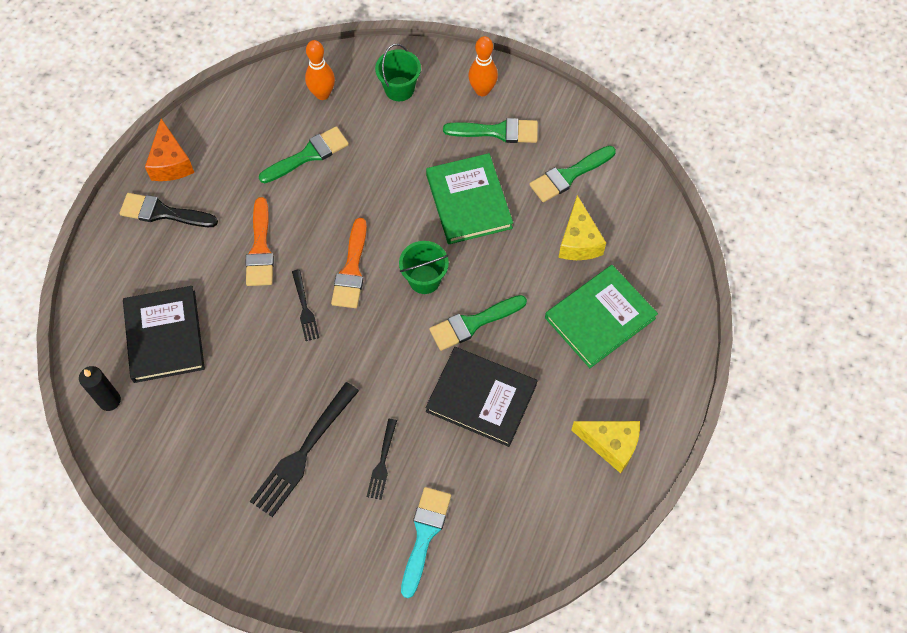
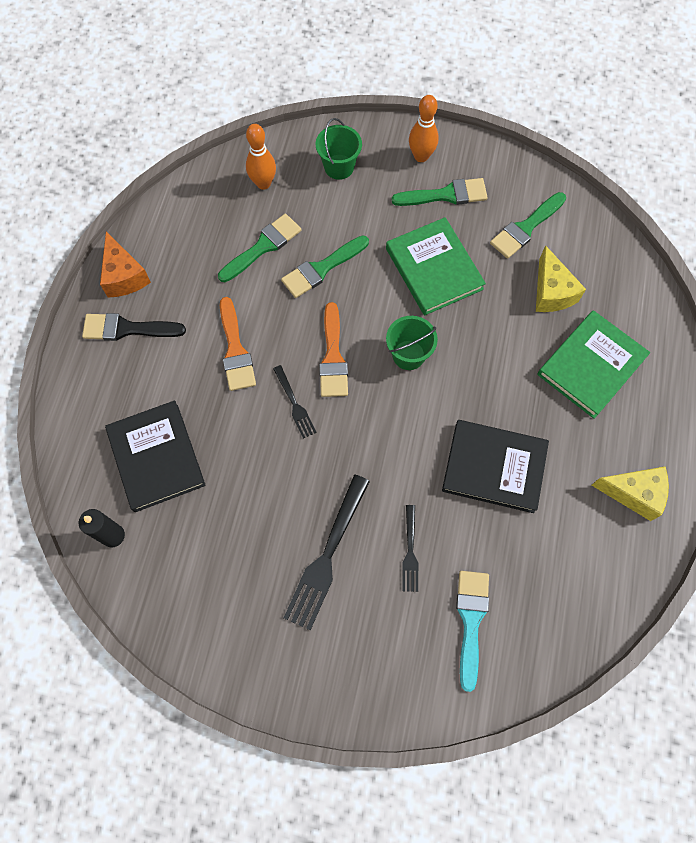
camera: 10 degrees left, 5 degrees up
(473, 323) = (467, 392): green brush -> green brush (322, 268)

